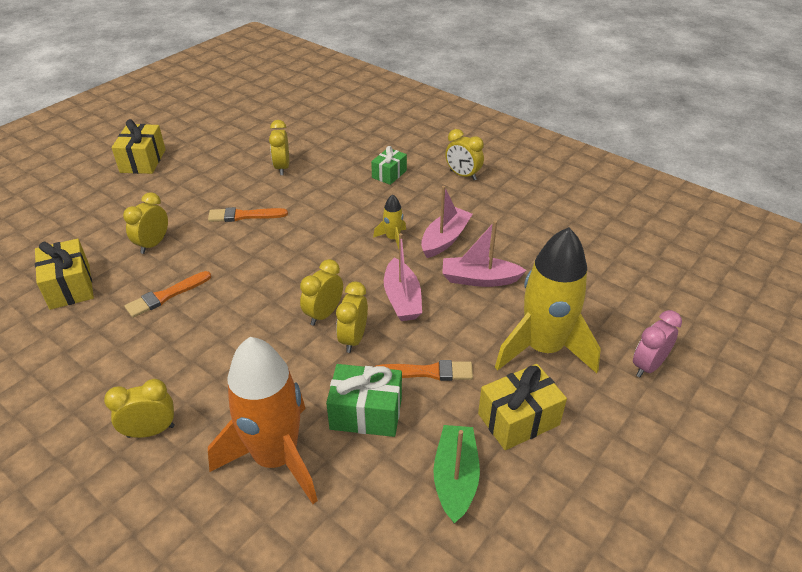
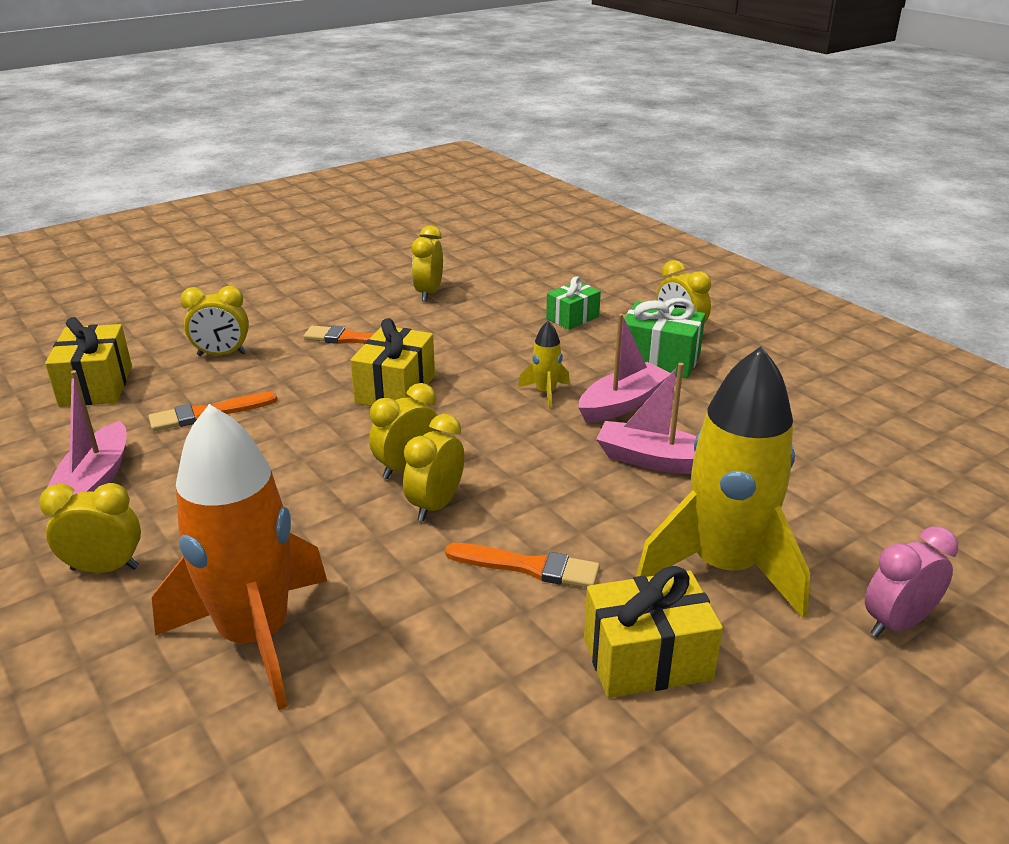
camera: 15 degrees right, 10 degrees down
(143, 161) = (256, 266): yellow gift -> yellow gift (395, 389)
(153, 244) = (222, 354): yellow clock -> yellow clock turned 135 degrees counterclockwise
(366, 413) = (412, 604): green gift -> green gift (659, 359)
(402, 299) = (528, 467): pink boat -> pink boat (95, 480)
(455, 478) = (511, 722): green boat -> none

